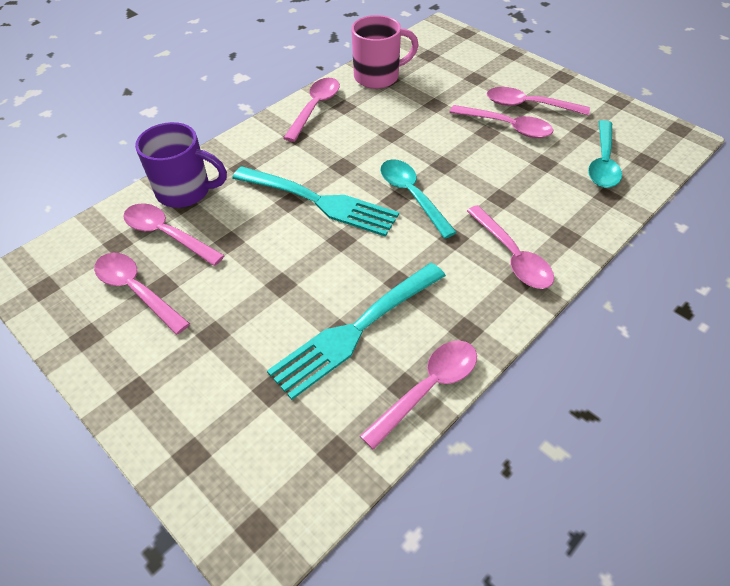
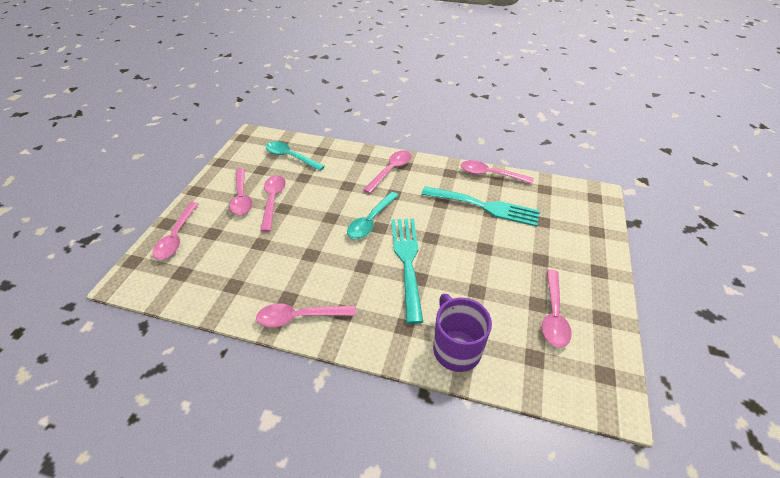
camera: 120 degrees left, 5 degrees down
(167, 235) = (501, 330): pink spoon -> pink spoon (177, 237)
(378, 77) = (231, 293): pink mug -> none
(603, 162) = (291, 157): turquoise spoon -> turquoise spoon turned 135 degrees counterclockwise

